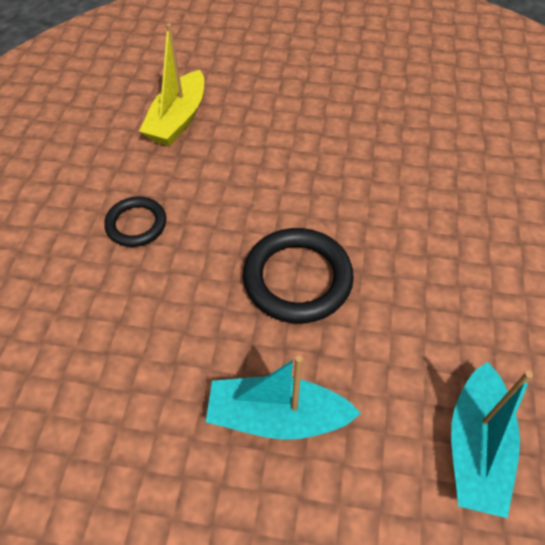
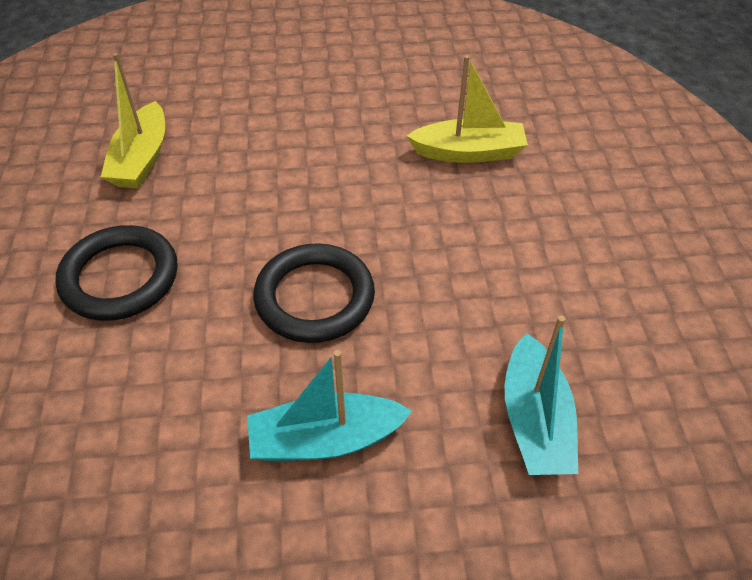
camera: 15 degrees left, 5 degrees down
(136, 224) = (120, 277): black ring -> black ring, size x1.68
(470, 167) = (468, 152): none -> yellow boat

